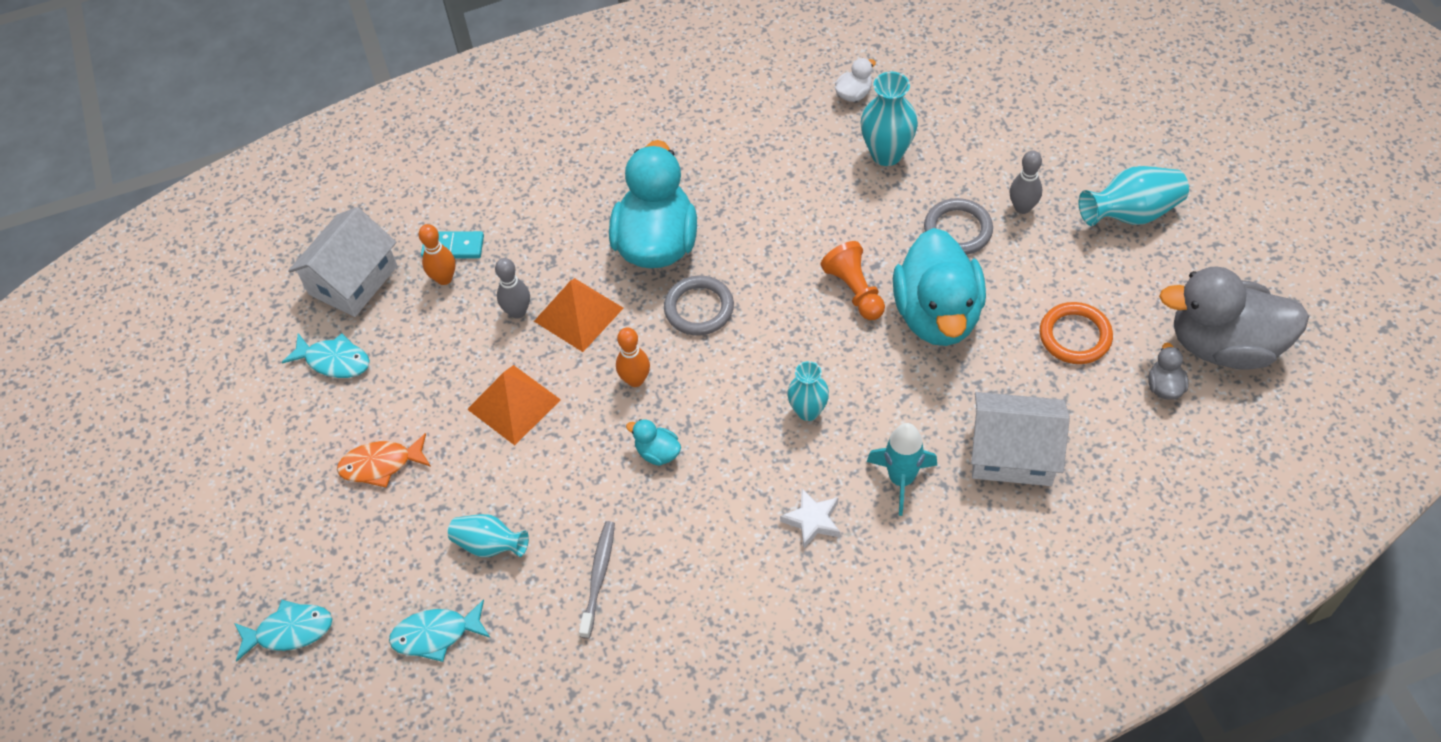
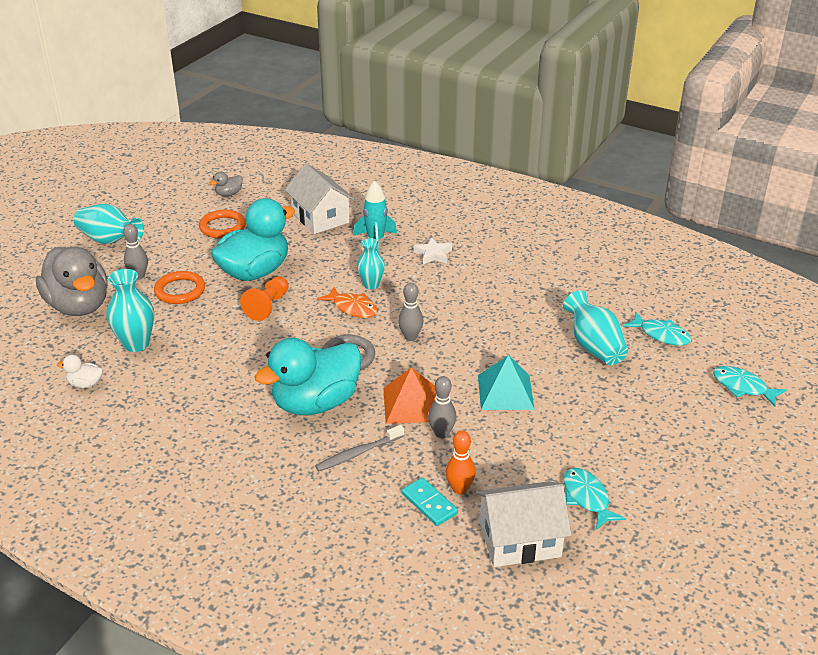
camera: 135 degrees left, 20 degrees down
(381, 465) = (615, 421): orange fish -> orange fish (352, 308)
(489, 545) = (594, 347): turquoise vase -> turquoise vase, size x1.52
(514, 404) = (505, 391): orange pyramid -> turquoise pyramid
(598, 577) = (554, 301): grey toothbrush -> grey toothbrush (358, 453)
(635, 380) = (428, 354): orange bowling pin -> none
(657, 452) = (462, 320): turquoise duck -> none
(677, 384) = (410, 337): none -> grey bowling pin
(958, 230) = (180, 290): grey ring -> orange ring
(1224, 345) = (183, 187): grey duck -> grey duck (79, 306)

